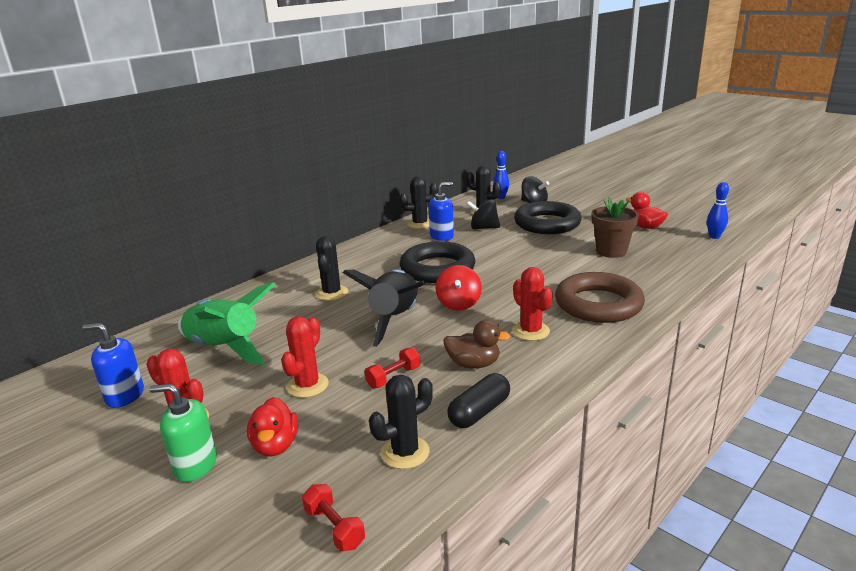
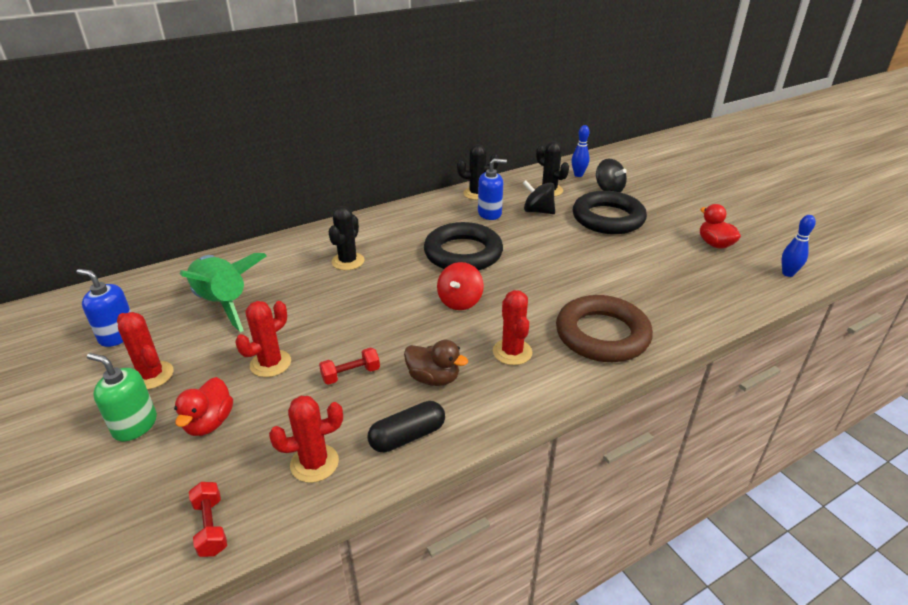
camera: 15 degrees right, 10 degrees up
(395, 319) = (389, 306): black rocket -> none
(405, 452) = (314, 463): black cactus -> red cactus
(611, 251) = (656, 269): brown flower pot -> none

